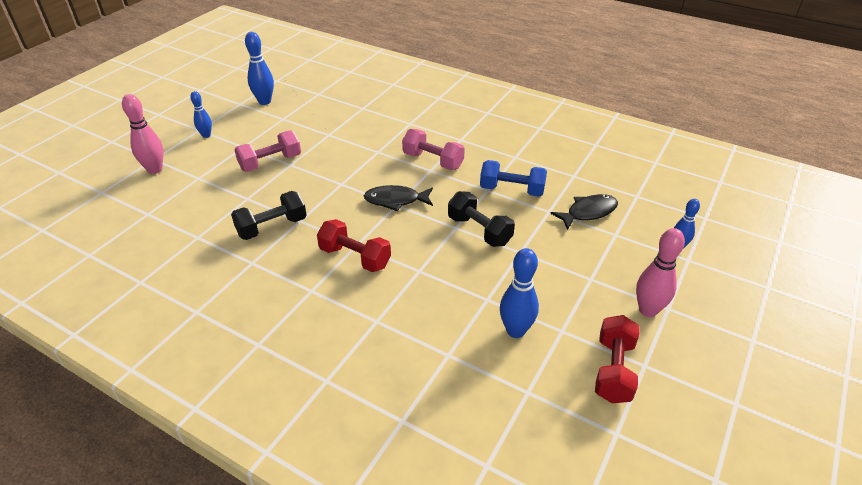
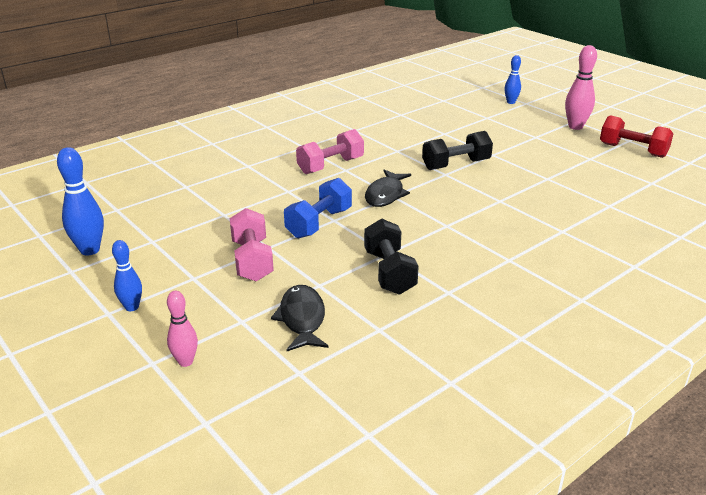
camera: 70 degrees left, 10 degrees down
(155, 169) = (185, 362): pink bowling pin -> pink bowling pin, size x0.63
(355, 257) = (467, 229): red dumbbell -> none
(512, 190) = (405, 141): blue dumbbell -> blue dumbbell (319, 223)
(515, 331) = (587, 174): blue bowling pin -> none
(588, 212) = (454, 120): black fish -> black fish (302, 319)

